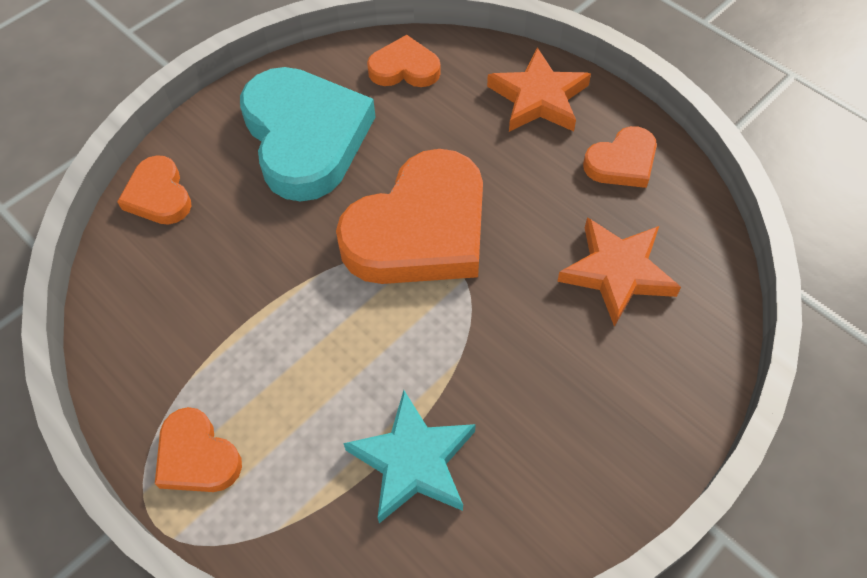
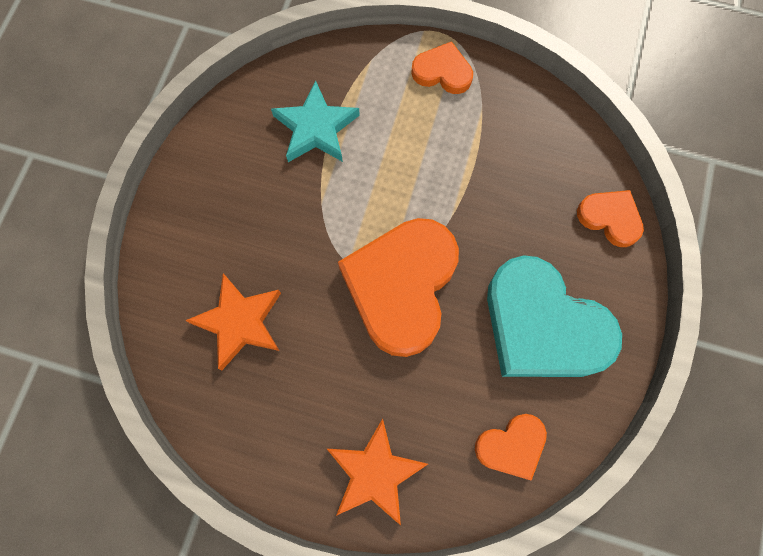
camera: 150 degrees right, 15 degrees up
(622, 162) = (273, 434): orange heart -> none

